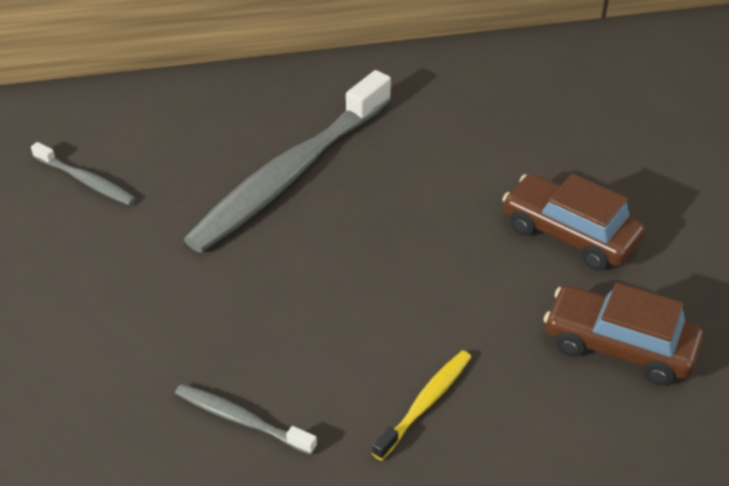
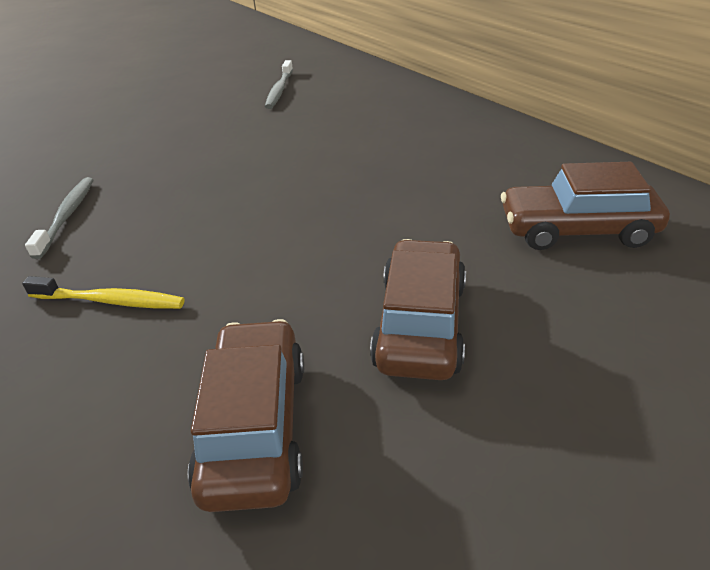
camera: 65 degrees right, 5 degrees down
(290, 174) = (354, 148): grey toothbrush -> none
(519, 114) = (577, 230): none -> brown car

